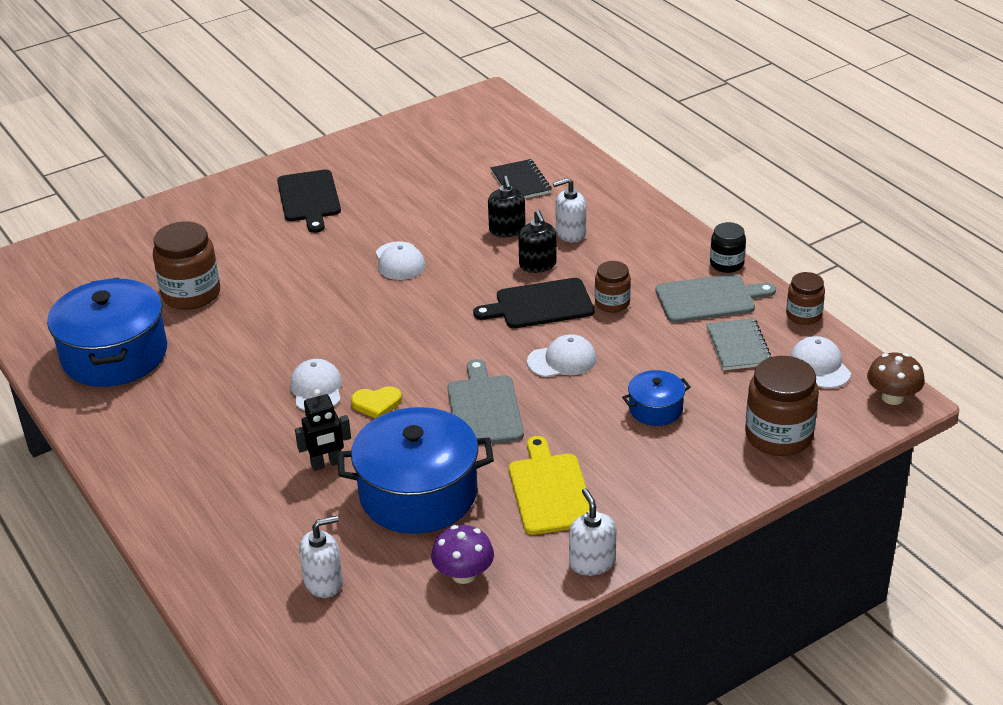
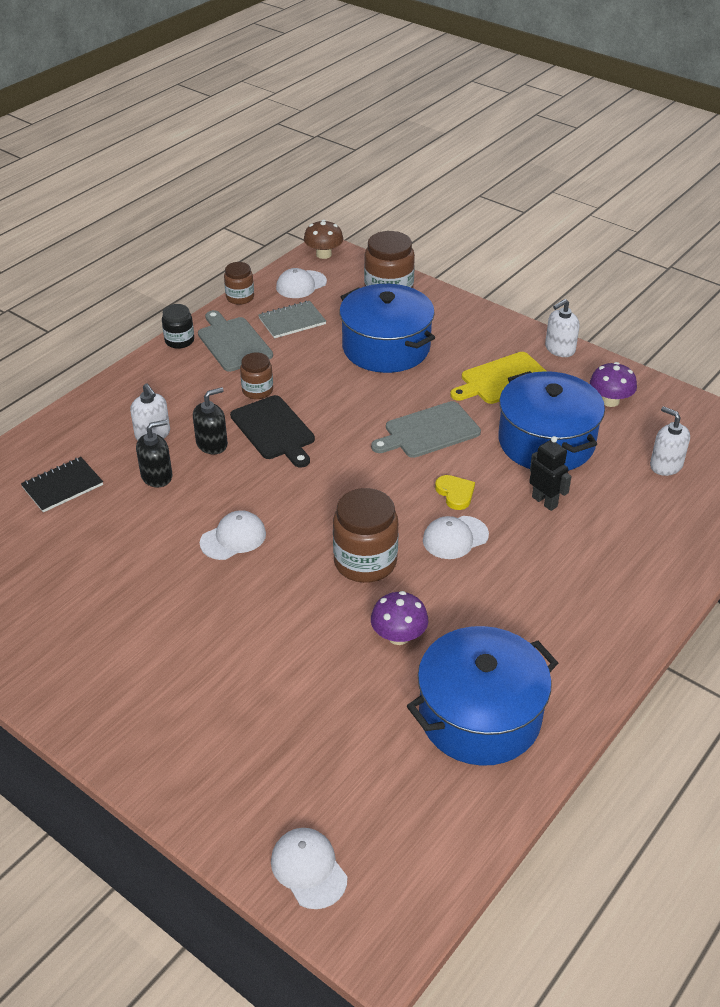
camera: 110 degrees left, 5 degrees up
(191, 294) = (348, 691): brown jar -> brown jar (365, 562)
(225, 330) = (398, 636): none -> purple mushroom
(309, 199) = (125, 651): black cutting board -> none
(562, 360) = (347, 403): white cap -> white cap (308, 869)
(655, 409) = (386, 347): blue pot -> blue pot, size x2.09

